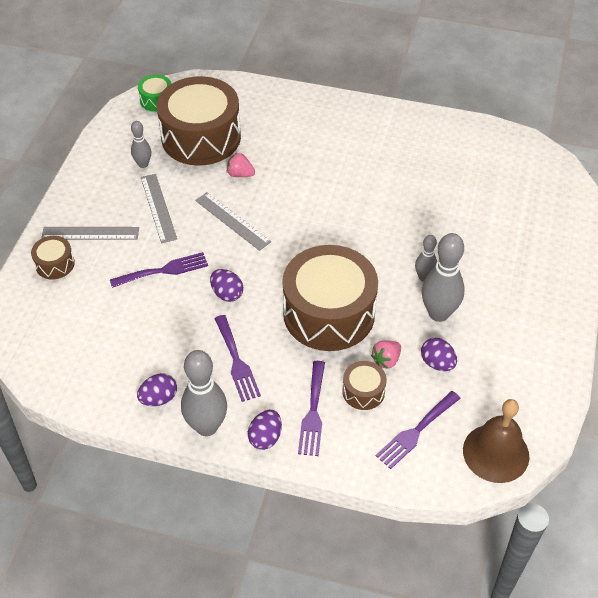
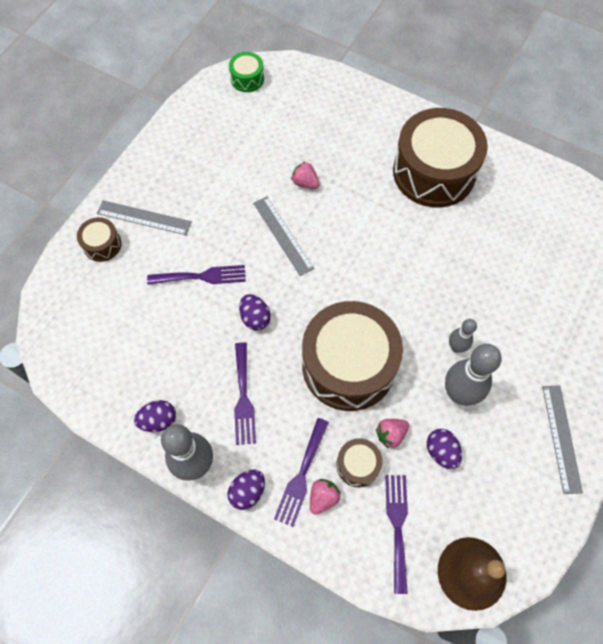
camera: 15 degrees right, 15 degrees up
(143, 164) = (214, 150): grey bowling pin -> none
(158, 208) = (216, 203): grey ruler -> grey ruler (561, 438)
(201, 137) = (278, 131): brown drum -> brown drum (434, 172)
(339, 425) = (323, 497): none -> pink strawberry
(416, 432) = (397, 526): purple fork -> purple fork turned 120 degrees clockwise

